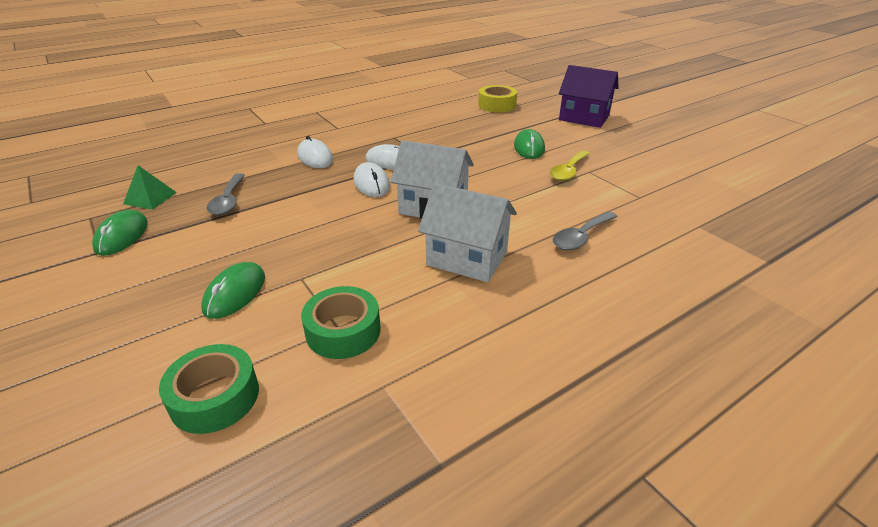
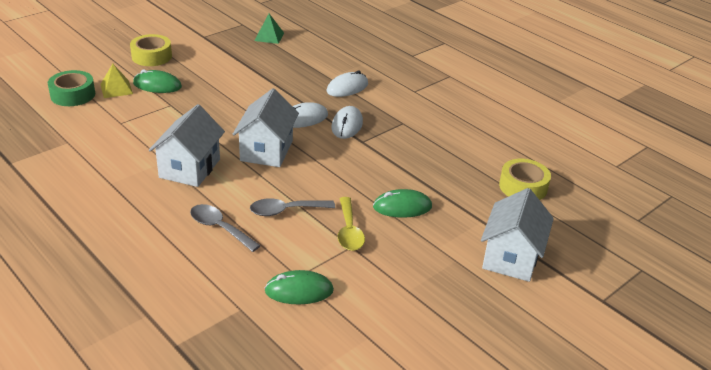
camera: 80 degrees right, 0 degrees up
(122, 236) = (221, 39): green mouse -> green mouse (299, 291)
(128, 303) = (151, 56): none -> yellow tape
(222, 339) = (116, 89): none -> yellow pyramid
(228, 201) = (268, 64): grey spoon -> grey spoon (286, 210)
(343, 331) = (116, 125): green tape -> none
(568, 171) = (349, 231): yellow spoon -> yellow spoon turned 120 degrees counterclockwise
(584, 118) = (511, 257): purple house -> white house

